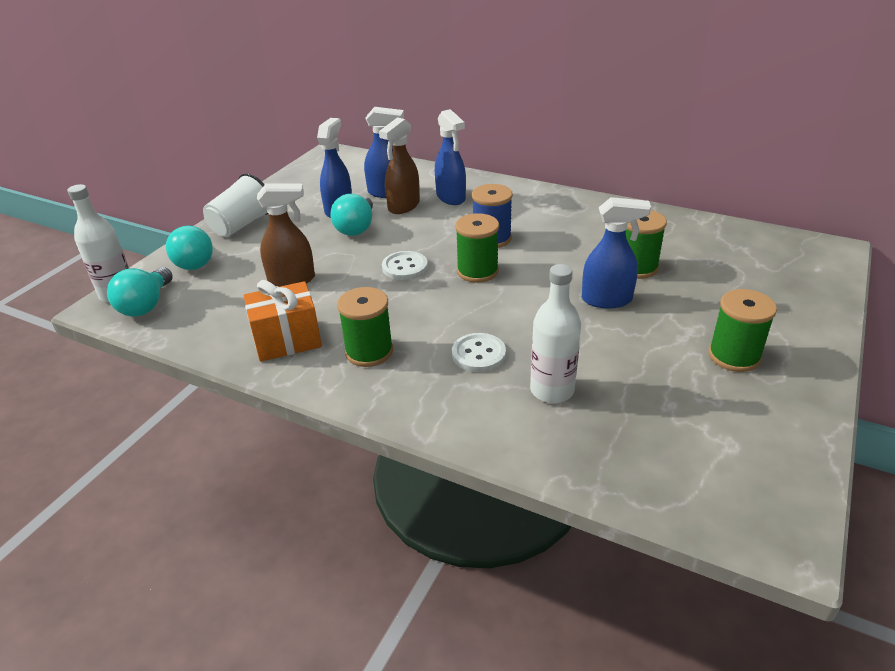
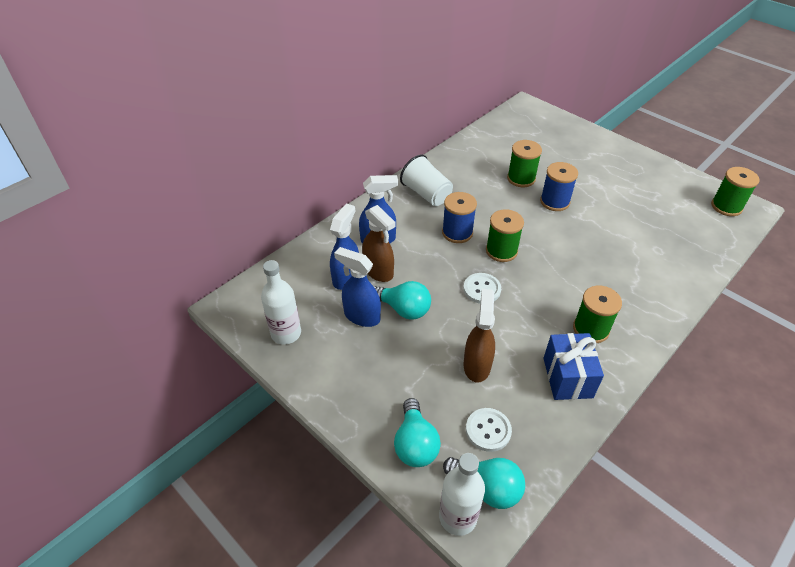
camera: 75 degrees left, 10 degrees up
(194, 261) = (415, 444): turquoise light bulb -> turquoise light bulb turned 90 degrees clockwise
(242, 225) = (355, 397): white cup -> white cup (426, 194)
(287, 340) = (567, 377): orange gift -> blue gift
(478, 354) = (603, 273): white button -> white button (488, 430)
(552, 390) = (643, 250): white bottle -> white bottle (286, 333)
(607, 300) = (554, 202): blue spray bottle -> blue spool
(734, 356) = (620, 174): green spool -> green spool (726, 206)

